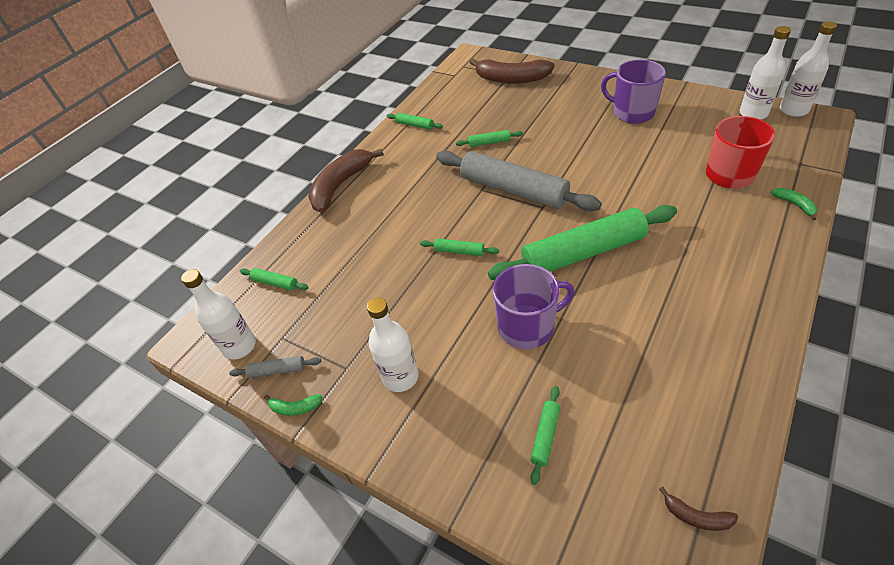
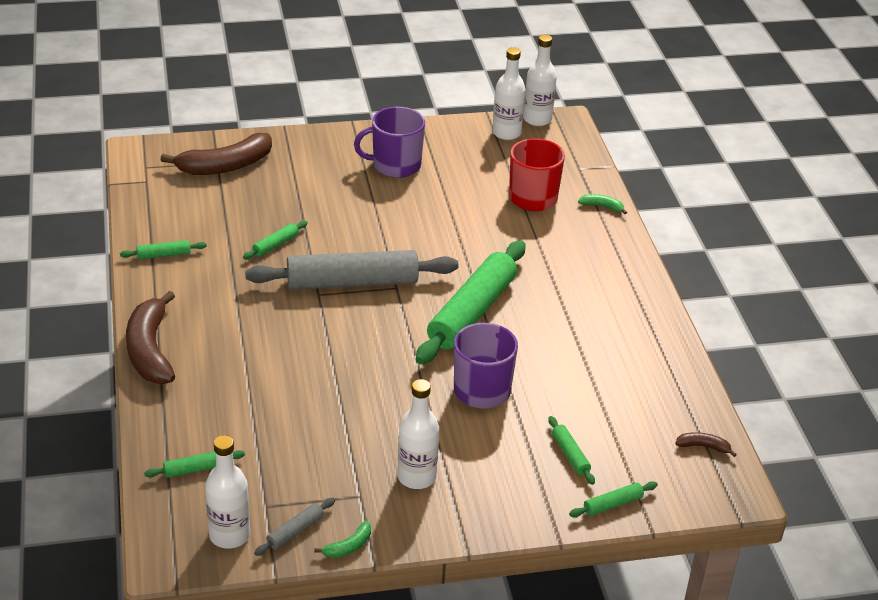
camera: 50 degrees left, 10 degrees down
(459, 251) = (358, 358): green rolling pin -> green rolling pin (613, 504)
(696, 516) = (703, 447): brown banana -> brown banana turned 150 degrees counterclockwise

